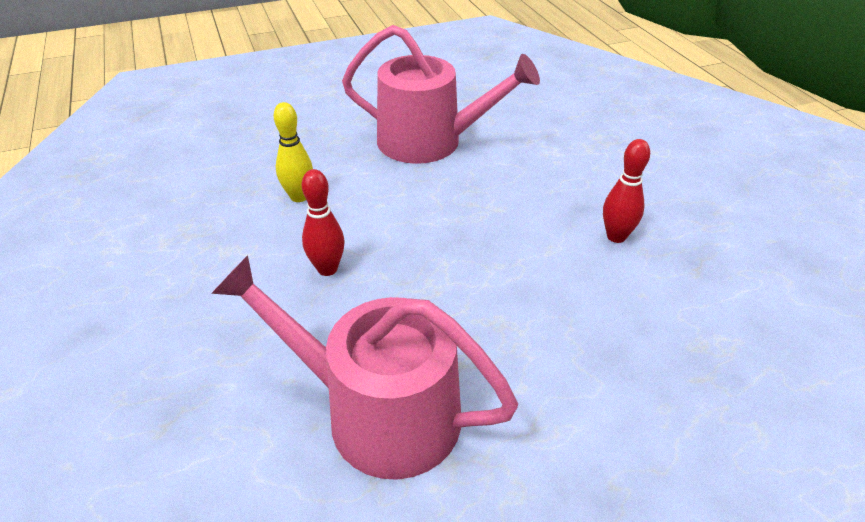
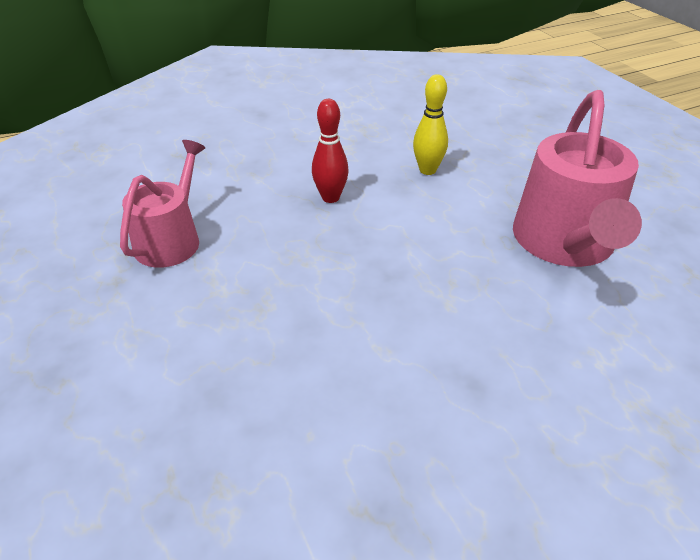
camera: 85 degrees right, 0 degrees up
(378, 412) = (171, 240): pink watering can -> pink watering can, size x0.63
(616, 236) = (420, 419): red bowling pin -> none

